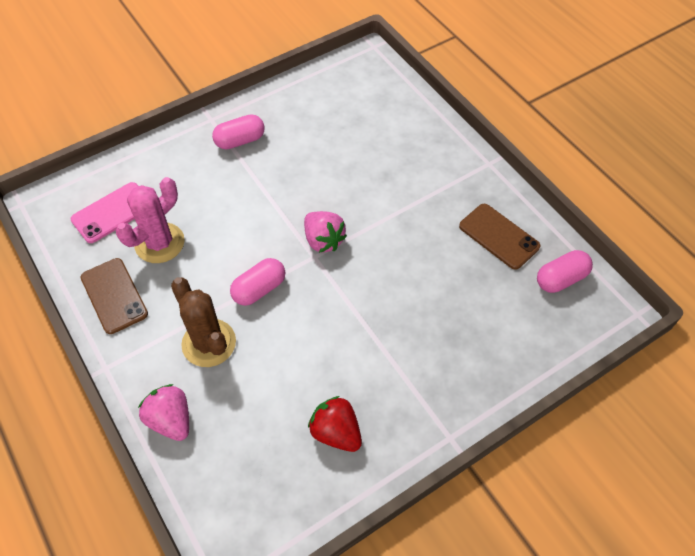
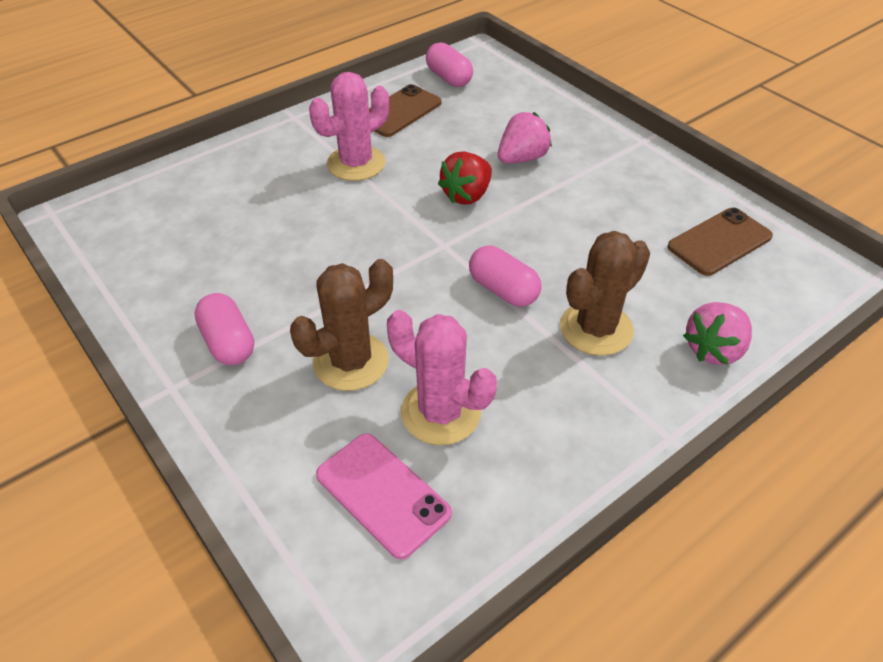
camera: 95 degrees left, 10 degrees down
(114, 296) = (548, 453): brown phone -> brown phone (719, 242)
(211, 199) = (351, 362): none -> brown cactus
(323, 240) = (418, 238): pink strawberry -> pink strawberry (522, 158)
(336, 432) = (669, 212): red strawberry -> red strawberry (467, 195)
(420, 204) = (356, 163): none -> pink cactus

